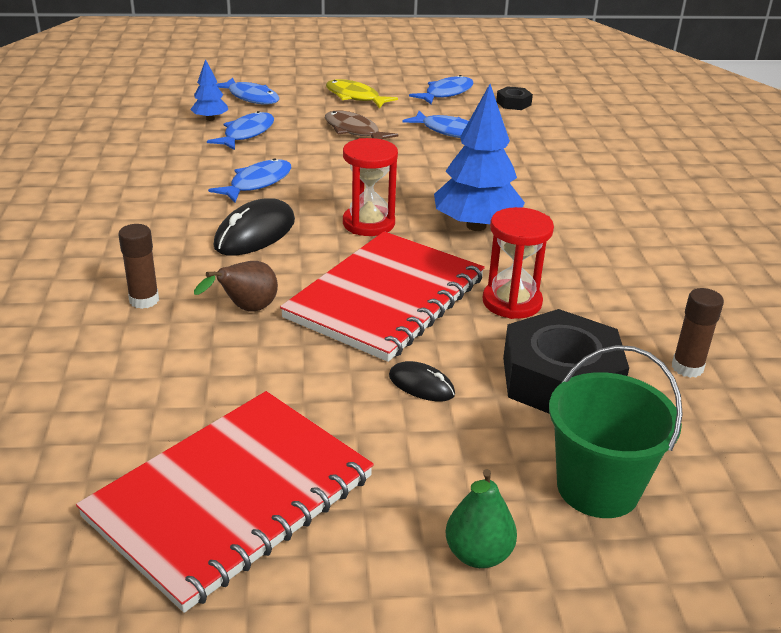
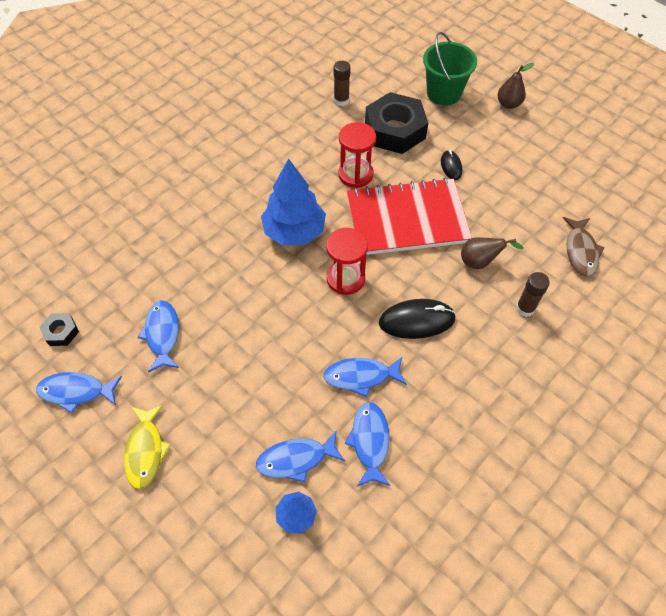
camera: 130 degrees left, 25 degrees up
(231, 497) = (570, 174): red notebook -> none
(251, 97) = (221, 532): blue fish -> blue fish (370, 441)
(354, 131) = (219, 393): brown fish -> brown fish (580, 251)
(478, 554) = (508, 104): green pear -> brown pear

